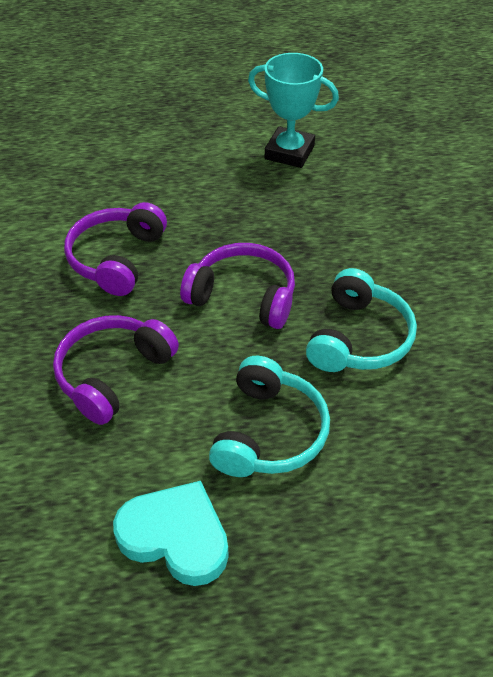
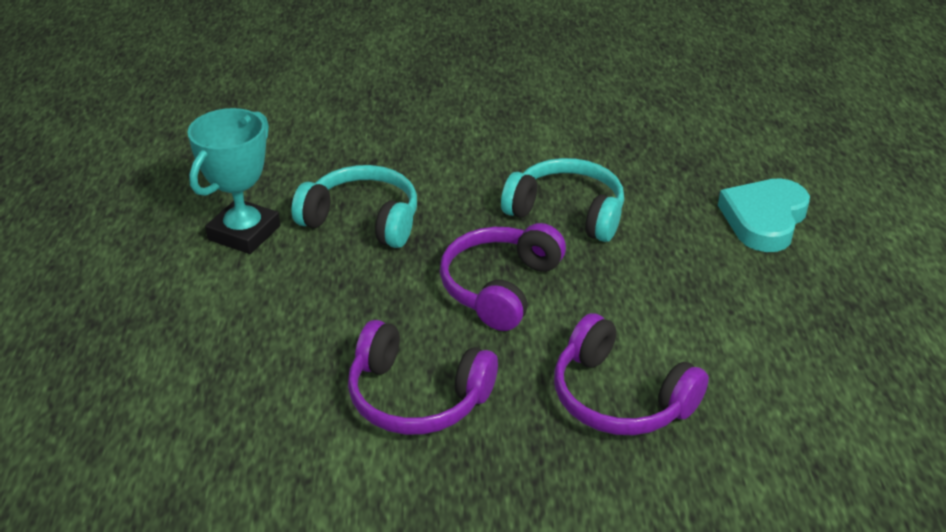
camera: 85 degrees left, 10 degrees down
(175, 536) = (822, 349): turquoise heart -> turquoise heart (764, 219)
(269, 432) = (691, 280): turquoise headphones -> turquoise headphones (362, 220)

